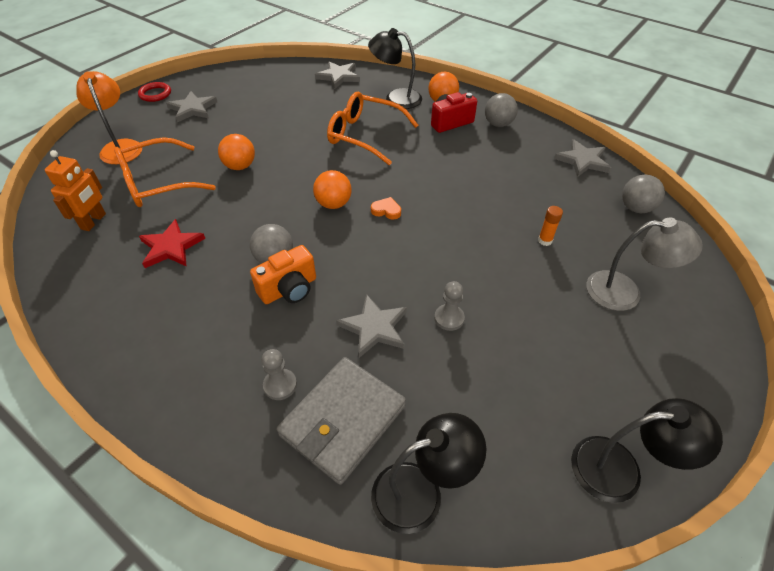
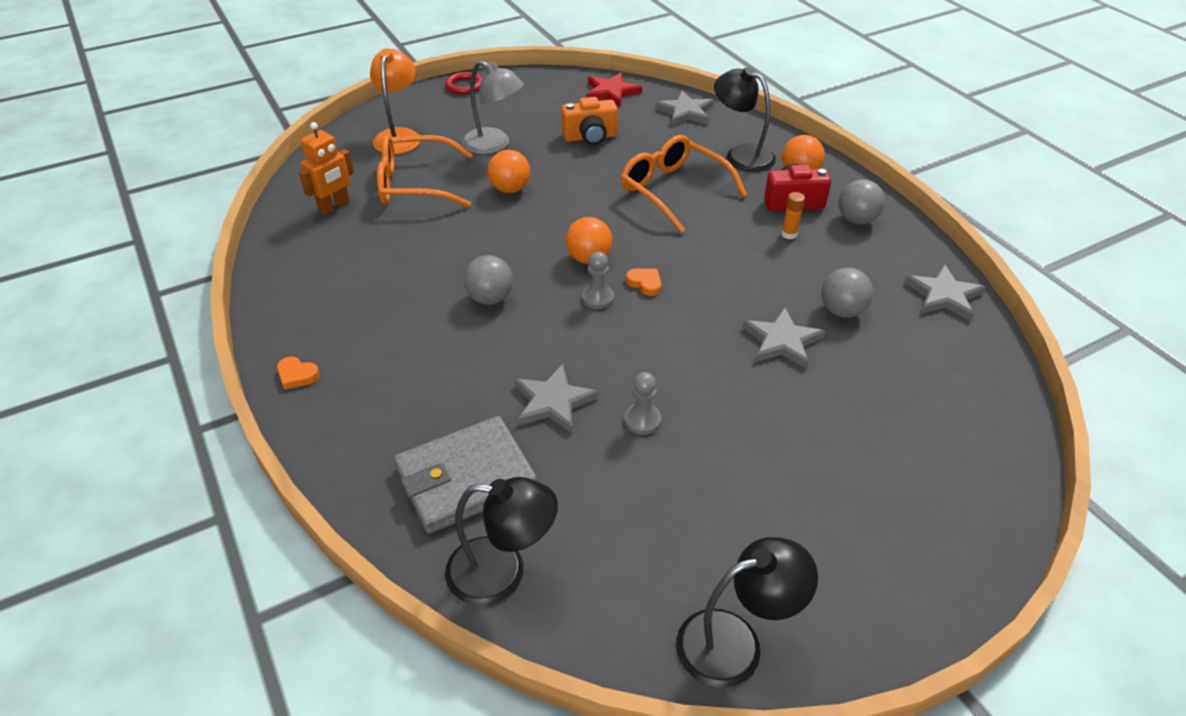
camera: 25 degrees right, 5 degrees down
(140, 385) = (297, 375): none -> orange heart
(171, 247) = (394, 254): red star -> red star (611, 92)
(193, 109) = (495, 112): grey star -> grey star (782, 341)
(280, 385) = (424, 422): grey pawn -> grey pawn (598, 298)
(289, 289) = (487, 333): orange camera -> orange camera (590, 137)
(545, 241) = (819, 375): orange glue stick -> orange glue stick (789, 234)
(620, 469) = (735, 642): black lamp -> black lamp turned 45 degrees counterclockwise
(625, 292) = (883, 466): grey lamp -> grey lamp (494, 145)
(636, 208) = (976, 375): grey ball -> grey ball (842, 311)

